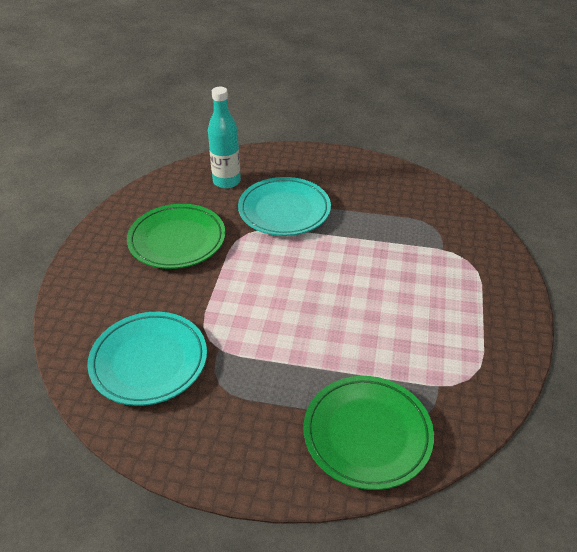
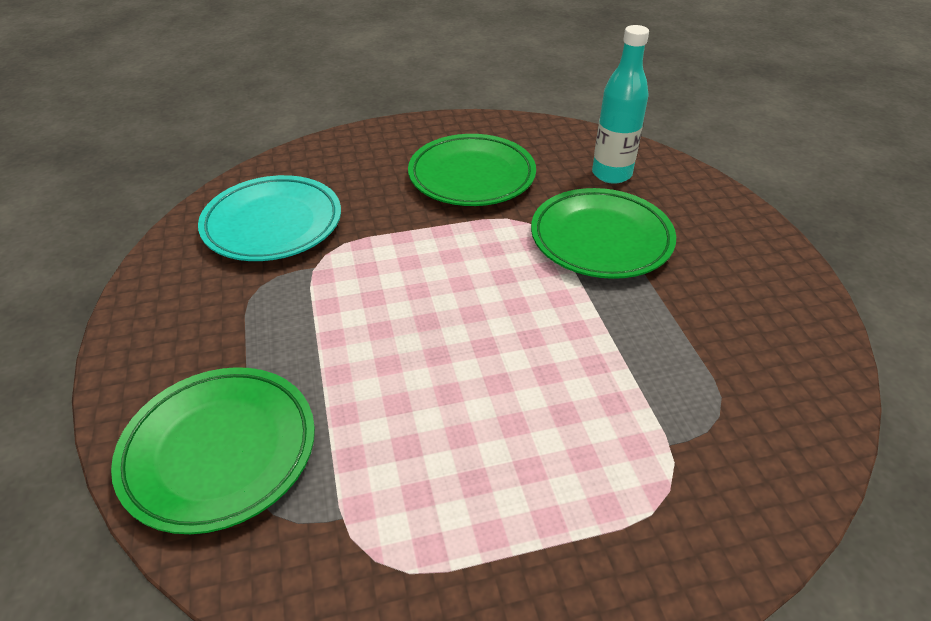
camera: 65 degrees right, 0 degrees up
(284, 210) = (601, 239): turquoise plate -> green plate

